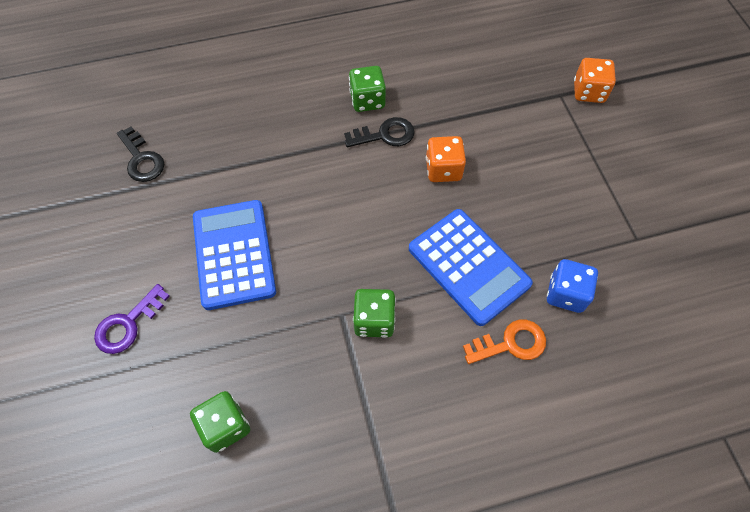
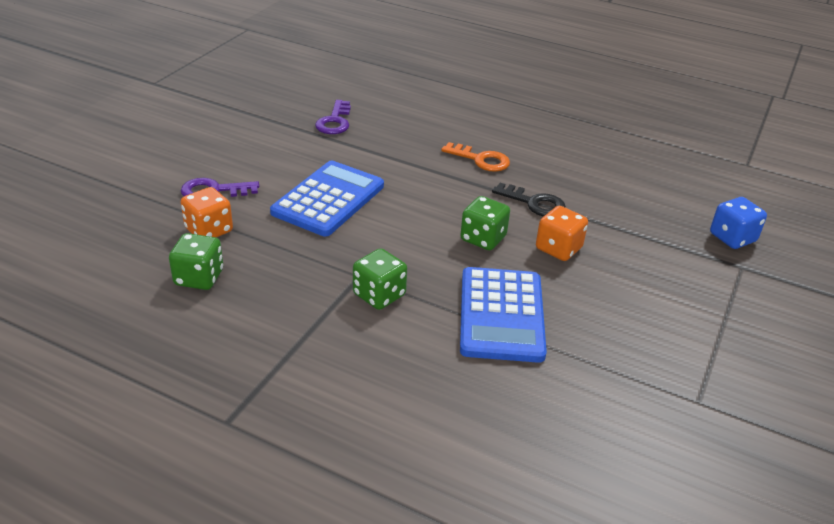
camera: 40 degrees right, 25 degrees down
(141, 159) = (334, 121): black key -> purple key
(367, 100) = (546, 177): green dice -> green dice (483, 238)
(510, 343) = (473, 382): orange key -> orange key (481, 160)
(566, 294) = (570, 388): blue dice -> blue dice (732, 238)
(588, 92) = (777, 280): orange dice -> orange dice (209, 230)

